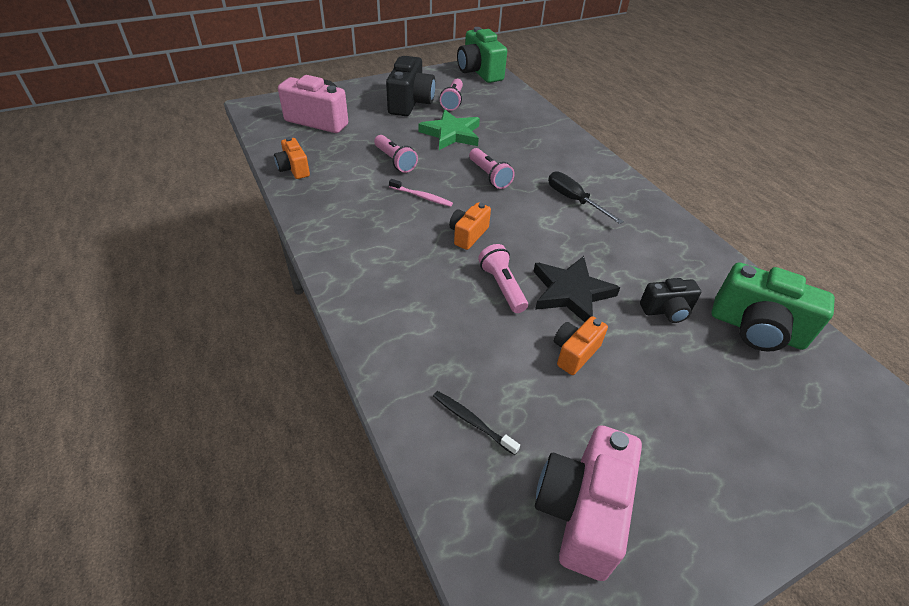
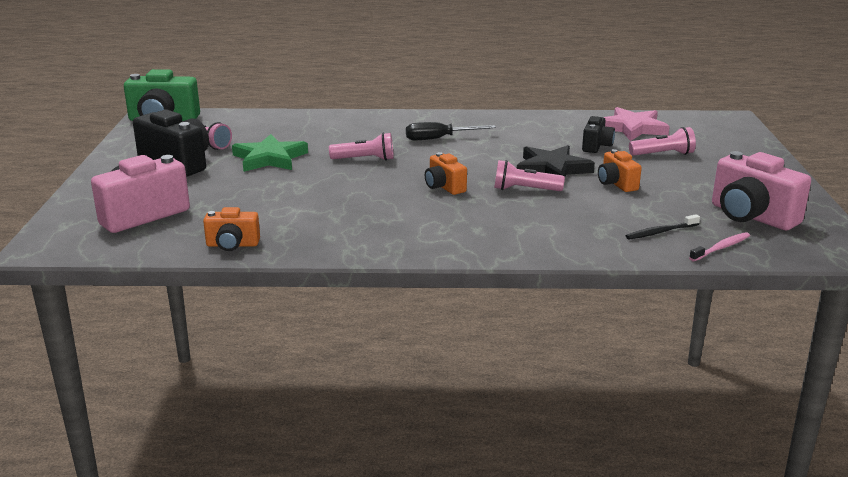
camera: 60 degrees left, 20 degrees down
(395, 161) = (285, 192): pink flashlight -> pink flashlight (663, 154)
(422, 197) = (364, 193): pink toothbrush -> pink toothbrush (721, 248)
(756, 329) = (632, 128): green camera -> pink star

